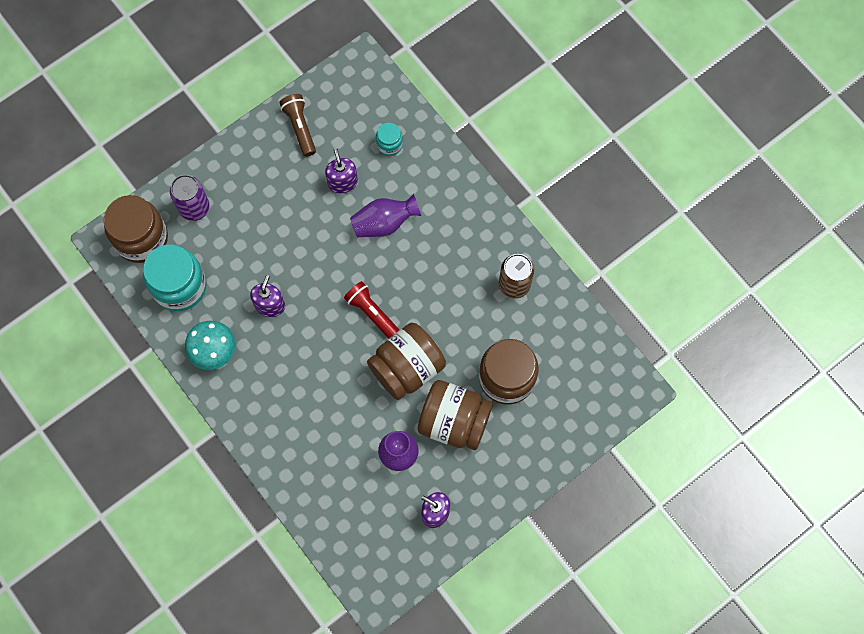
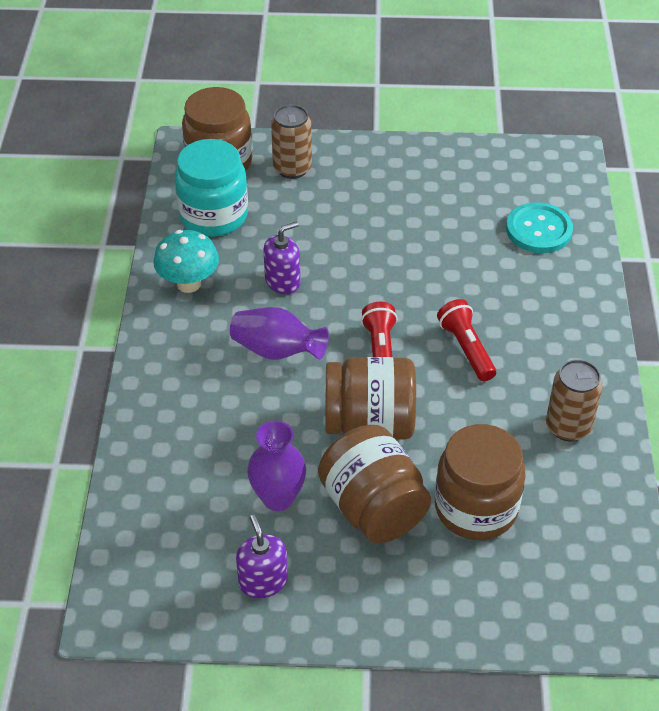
camera: 40 degrees right, 25 degrees down
(194, 208) = (292, 168): purple can -> brown can
(300, 127) = (458, 168): brown flashlight -> none
(342, 182) = (459, 231): purple soap dispenser -> none
(384, 223) = (470, 287): purple vase -> purple vase (277, 351)
(389, 144) = (538, 230): turquoise jar -> turquoise button
(418, 272) = (466, 348): none -> red flashlight

